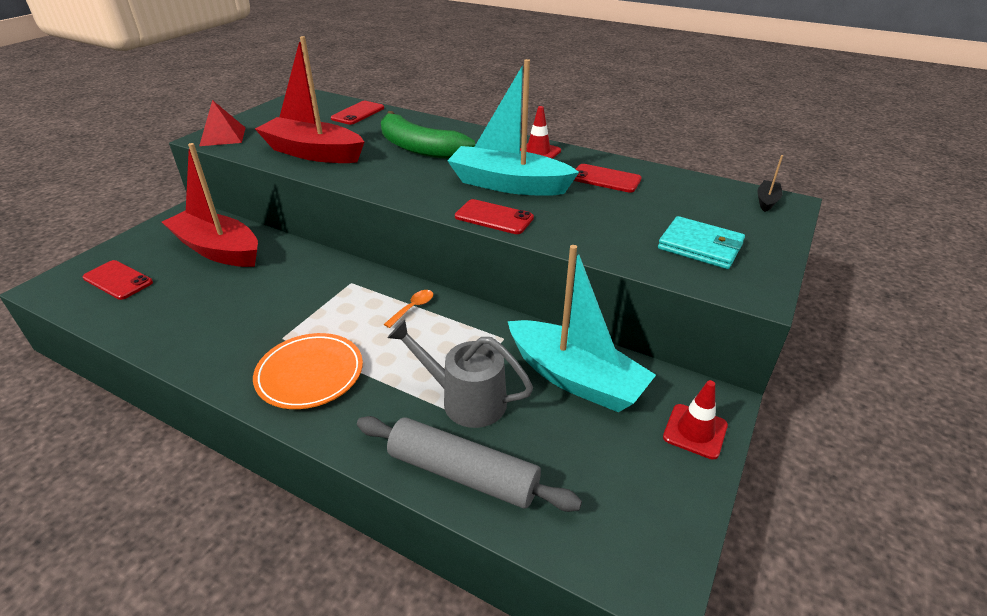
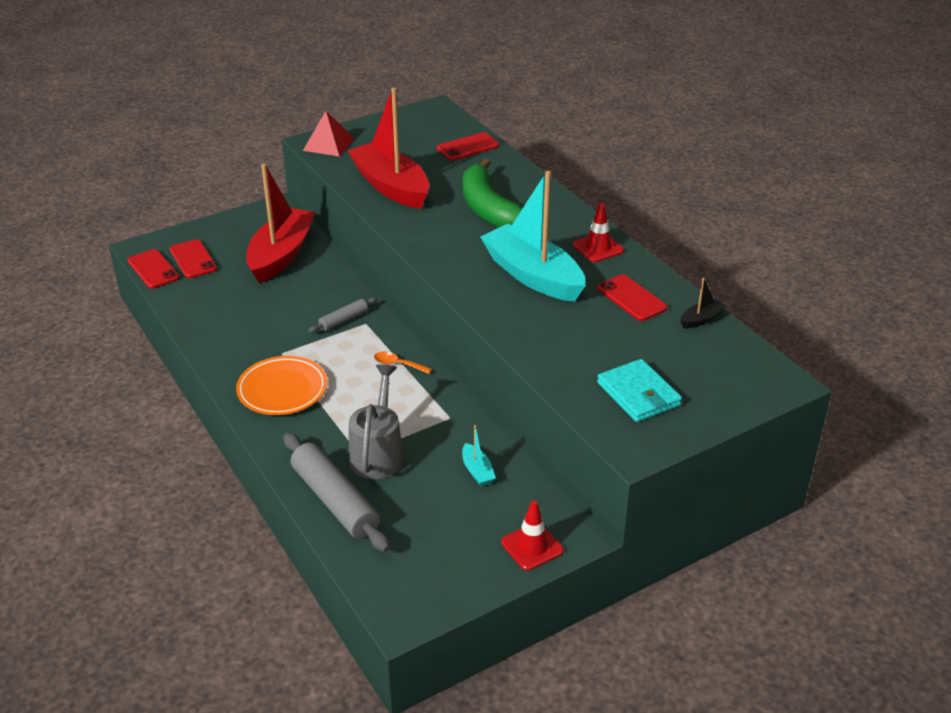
camera: 30 degrees right, 0 degrees up
(218, 250) = (281, 255): red boat -> red boat turned 45 degrees clockwise
(326, 286) = (343, 320): none -> grey rolling pin
(413, 308) = (398, 364): orange spoon -> orange spoon turned 135 degrees counterclockwise
(464, 400) = (378, 452): grey watering can -> grey watering can turned 45 degrees clockwise
(494, 217) = (487, 305): red phone -> red phone (153, 269)
(575, 378) = (477, 471): turquoise boat -> turquoise boat, size x0.40
(767, 201) = (766, 374): black boat -> black boat (701, 319)

